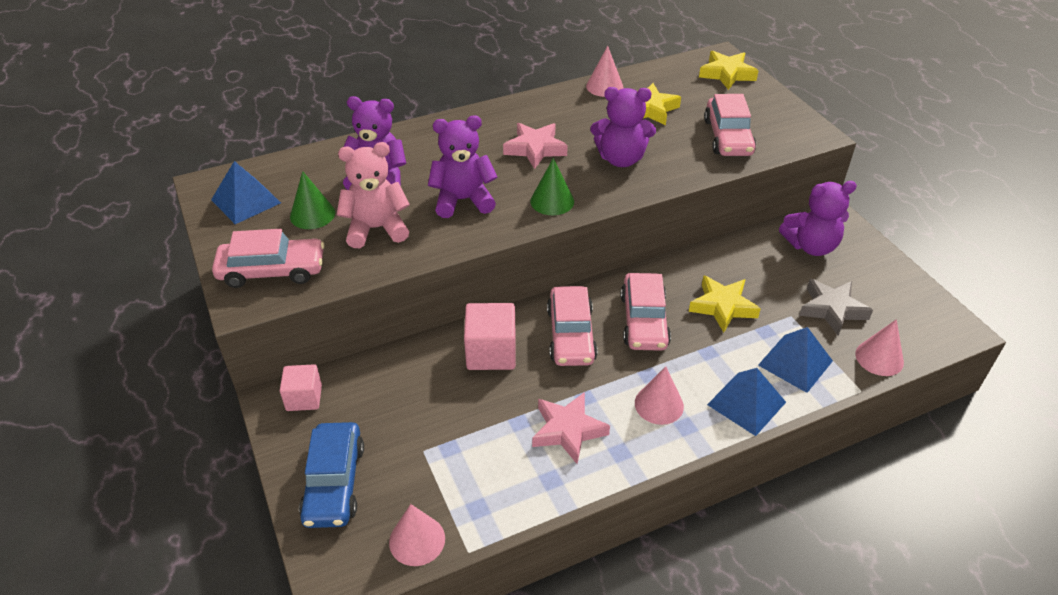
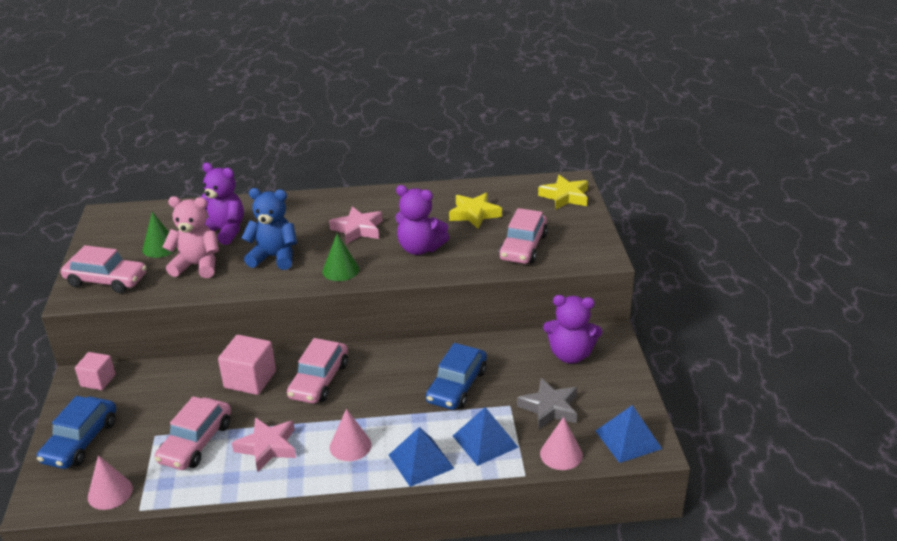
camera: 20 degrees right, 10 degrees down
(246, 201) = (122, 230): blue pyramid -> blue pyramid (628, 439)
(463, 200) = (274, 257): purple teddy bear -> blue teddy bear
(604, 86) = (451, 190): pink cone -> none
(644, 321) = (384, 382): pink car -> pink car (196, 442)
(722, 307) = (457, 386): yellow star -> blue car

